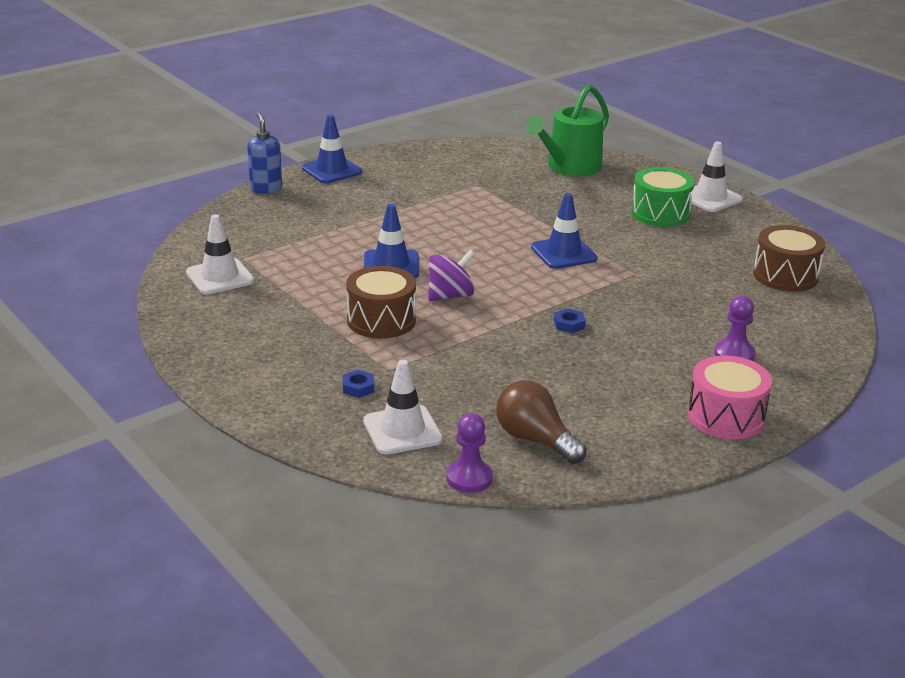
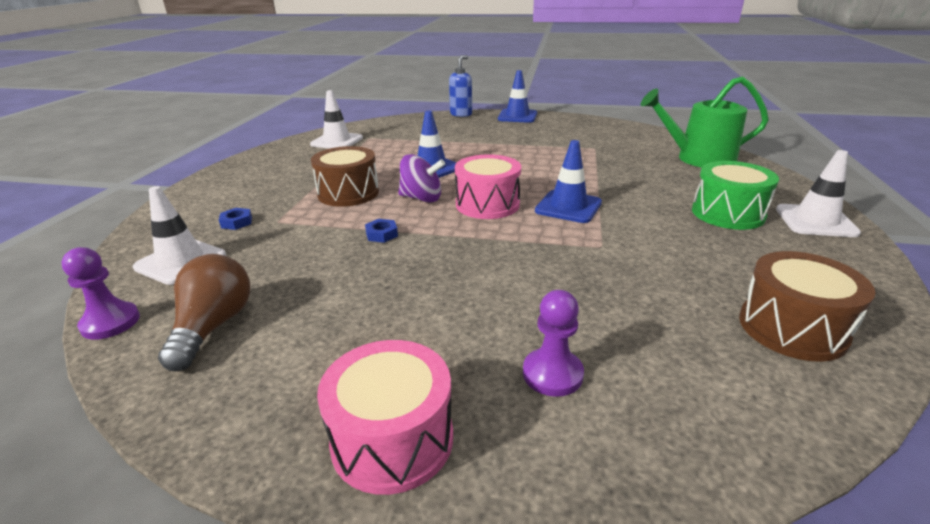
camera: 50 degrees right, 0 degrees up
(508, 277) = (487, 204): none -> pink drum
(569, 324) = (455, 256): blue nut -> blue nut (381, 234)

